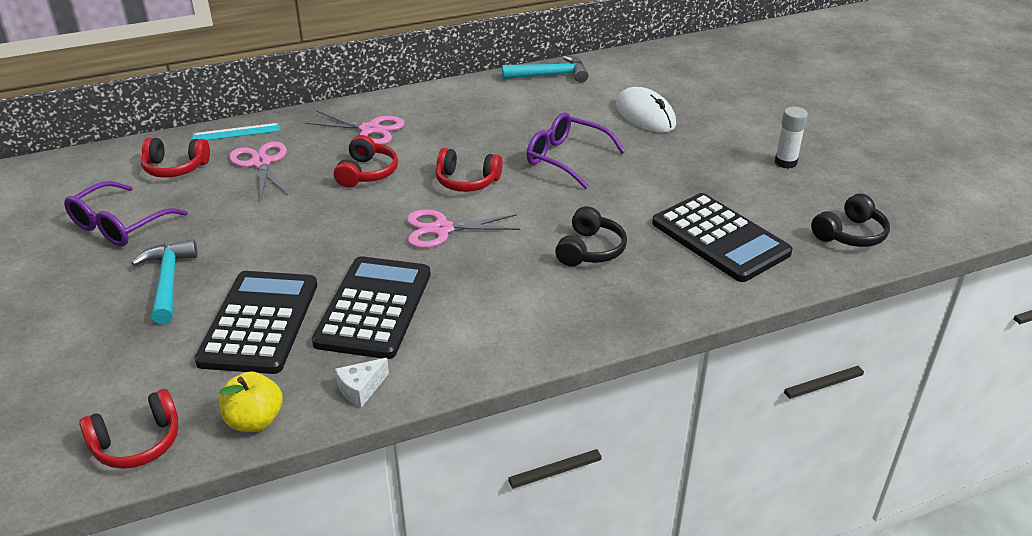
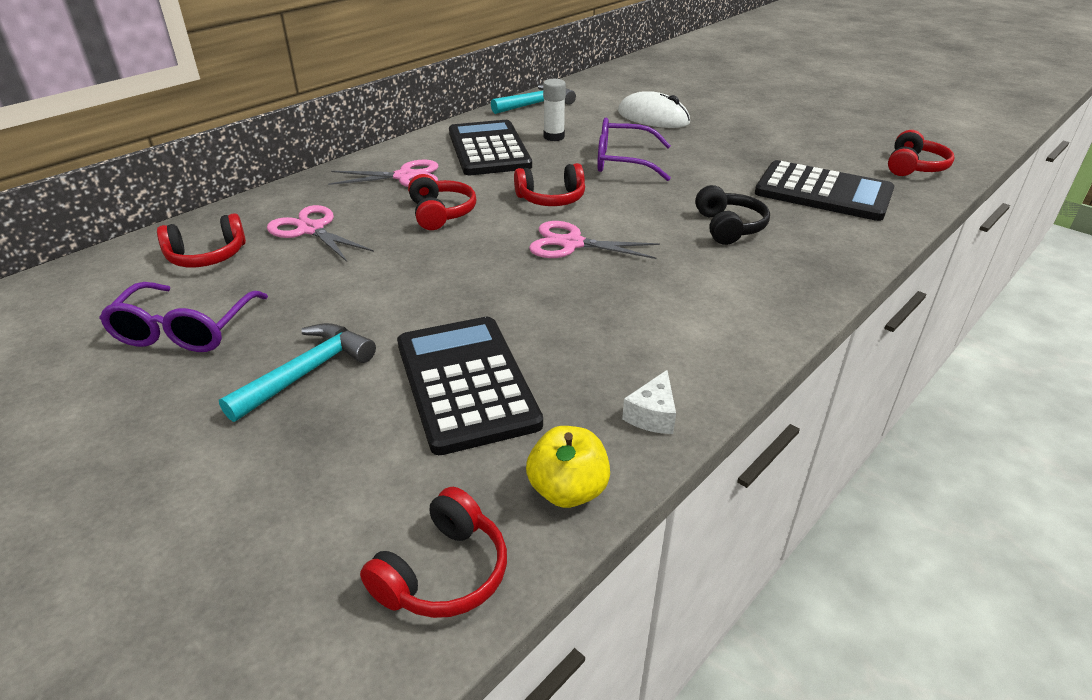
camera: 25 degrees left, 0 degrees up
(168, 281) = (307, 372): turquoise hammer -> turquoise hammer turned 75 degrees clockwise
(236, 132) = (253, 208): turquoise ruler -> none
(374, 308) = (580, 332): black calculator -> black calculator (488, 149)
(442, 229) = (572, 243): pink scissors -> pink scissors turned 45 degrees clockwise
(785, 162) = (804, 129): white glue stick -> white glue stick (554, 137)
(850, 234) = (914, 167): black headphones -> red headphones

